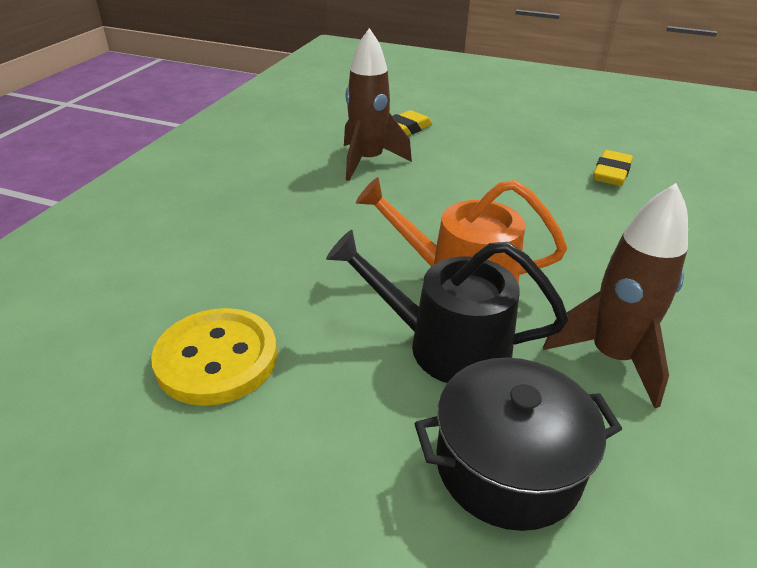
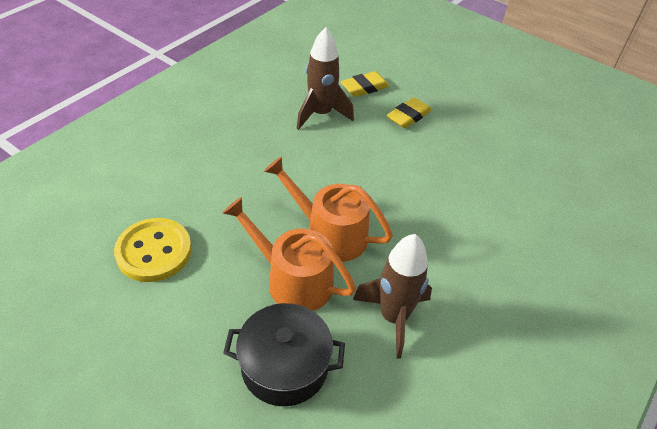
camera: 15 degrees right, 10 degrees up
(447, 346) = (293, 280): black watering can -> orange watering can
(611, 173) = (501, 167): yellow eraser -> yellow eraser (408, 116)

